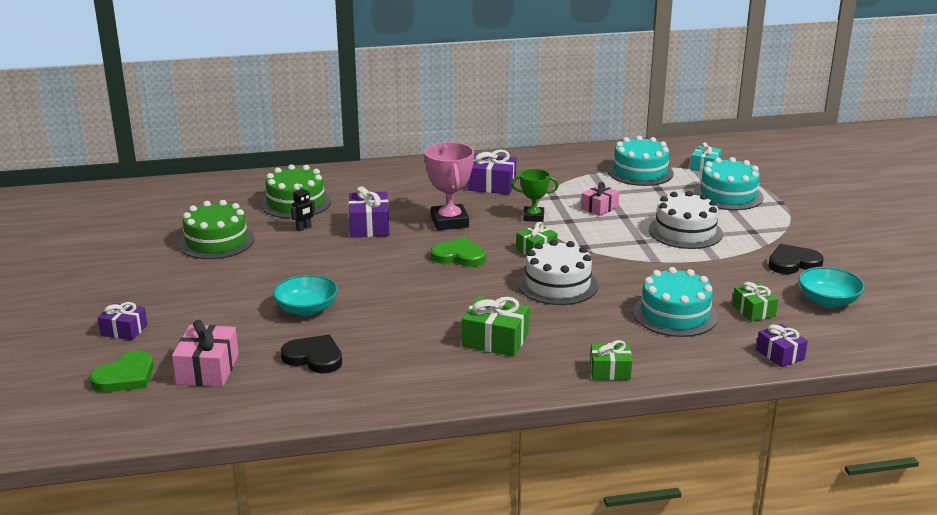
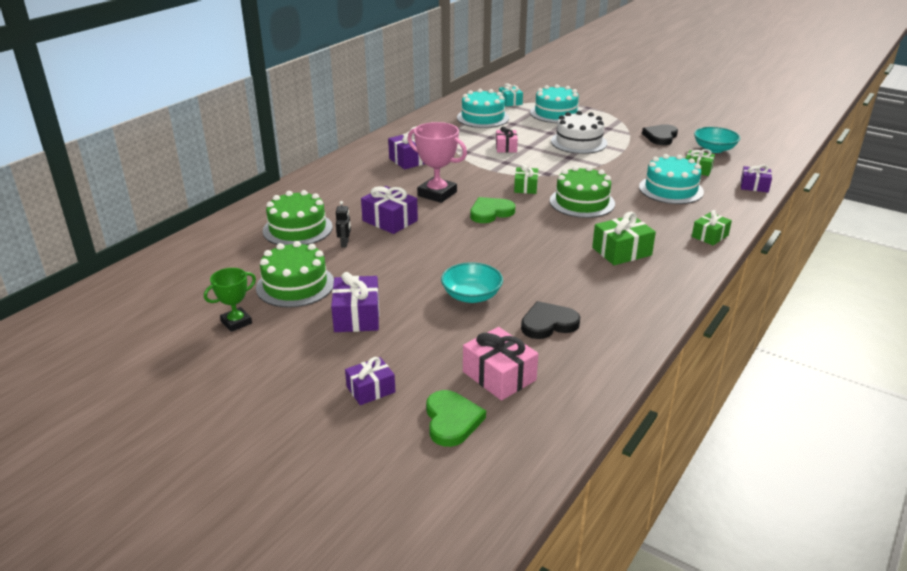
camera: 45 degrees left, 5 degrees up
(209, 281) = (357, 316): none -> purple gift
(533, 217) = (481, 169): green trophy -> green trophy (236, 322)
(557, 285) = (582, 202): white cake -> green cake

